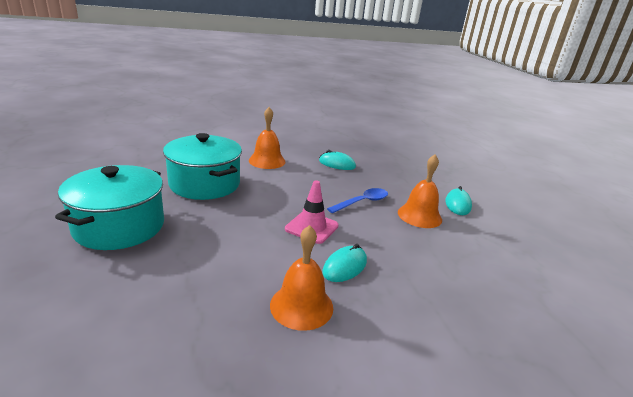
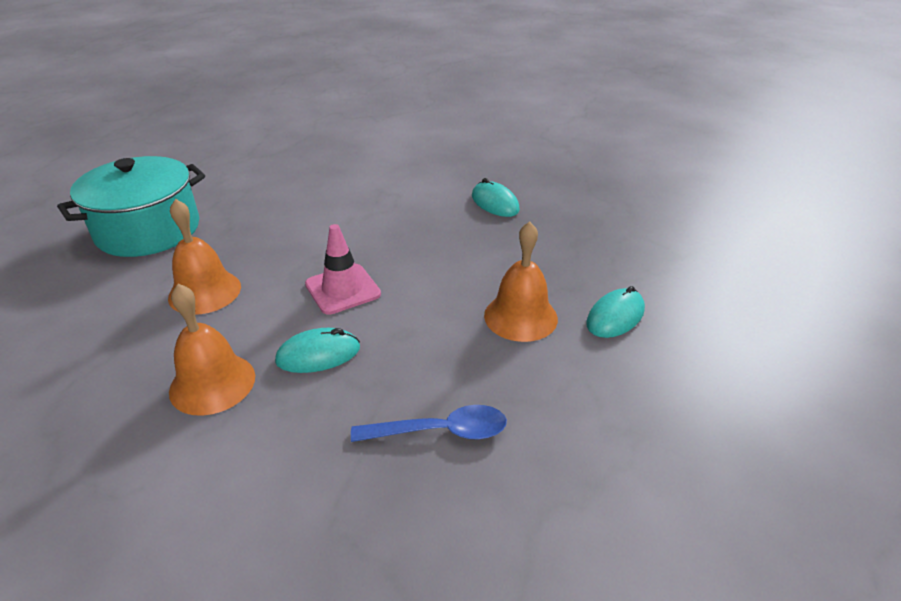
camera: 35 degrees right, 10 degrees up
(204, 184) = (286, 197): turquoise pot -> none
(267, 161) = (399, 179): orange bell -> orange bell (205, 292)
(362, 202) = (457, 272): blue spoon -> blue spoon (440, 431)

